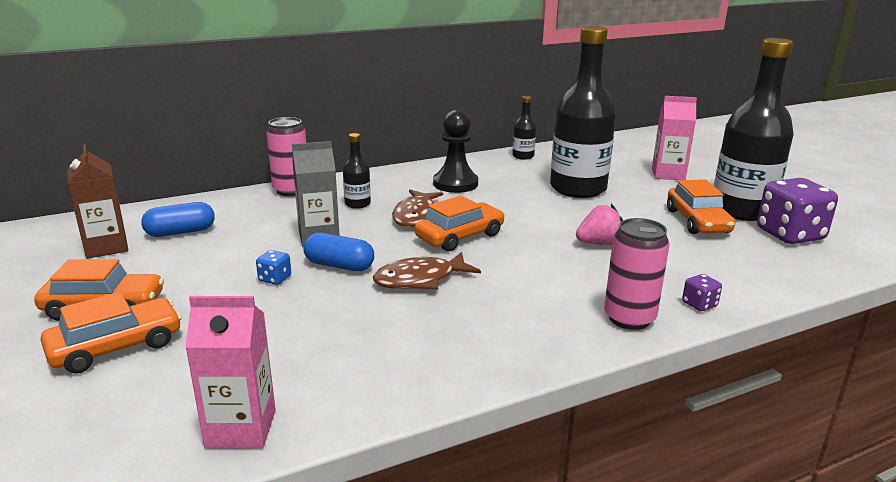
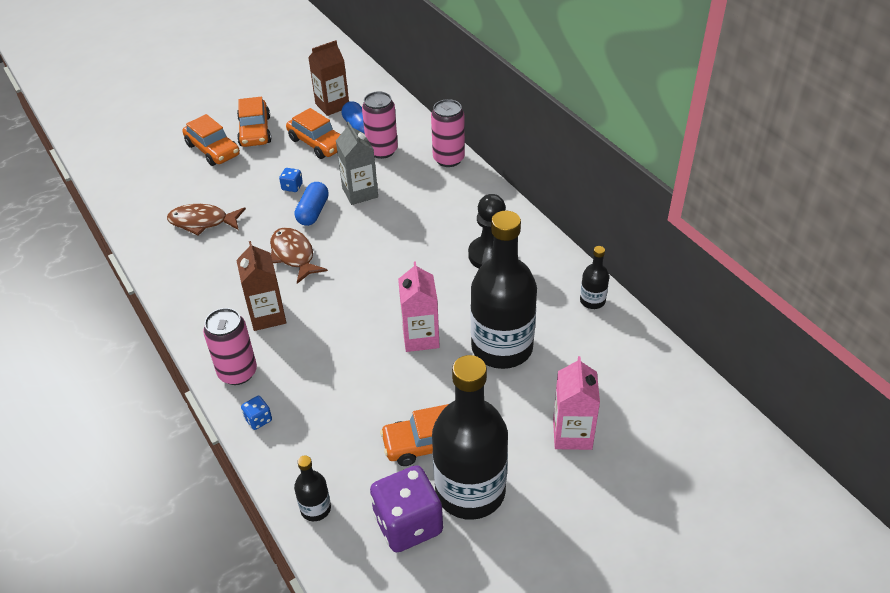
camera: 85 degrees right, 20 degrees up
(241, 428) = (137, 212): pink carton -> pink carton (420, 337)
(244, 221) = (382, 151): none -> pink can
(357, 204) = (427, 201): black bottle -> black bottle (315, 508)
(416, 215) = (409, 239): brown fish -> brown fish (202, 222)
(460, 236) = (370, 269): orange car -> orange car (318, 143)
(530, 298) = (267, 316): none -> brown carton
(599, 243) = (367, 360): pink strawberry -> none
(699, 304) = (258, 419): purple dice -> blue dice

